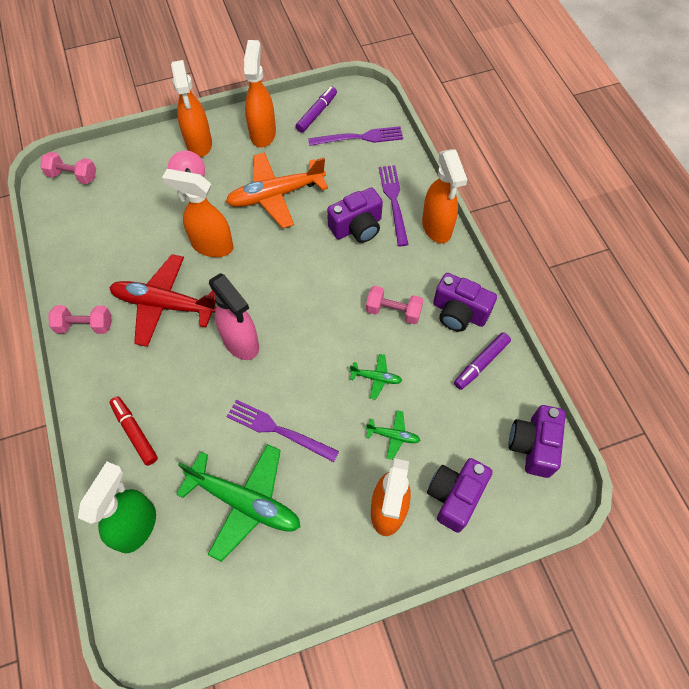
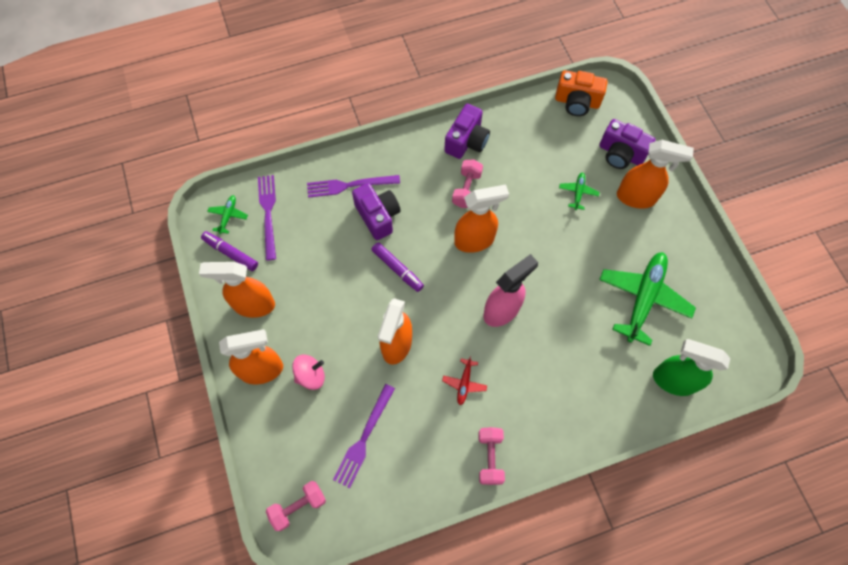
camera: 90 degrees left, 5 degrees up
(73, 176) = (298, 506): pink dumbbell -> pink dumbbell turned 45 degrees clockwise
(135, 432) = (593, 393): red marker -> none
(164, 304) = (464, 383): red plane -> red plane, size x0.45
(275, 195) = (337, 289): orange plane -> none
(278, 430) = (581, 276): purple fork -> purple fork (364, 438)
(376, 378) = (529, 203): green plane -> green plane (228, 216)
(437, 228) = (380, 152): orange spray bottle -> orange spray bottle (475, 240)
(481, 363) = (512, 129): purple marker -> purple marker (397, 269)
(533, 446) = (577, 102): purple camera -> orange camera

